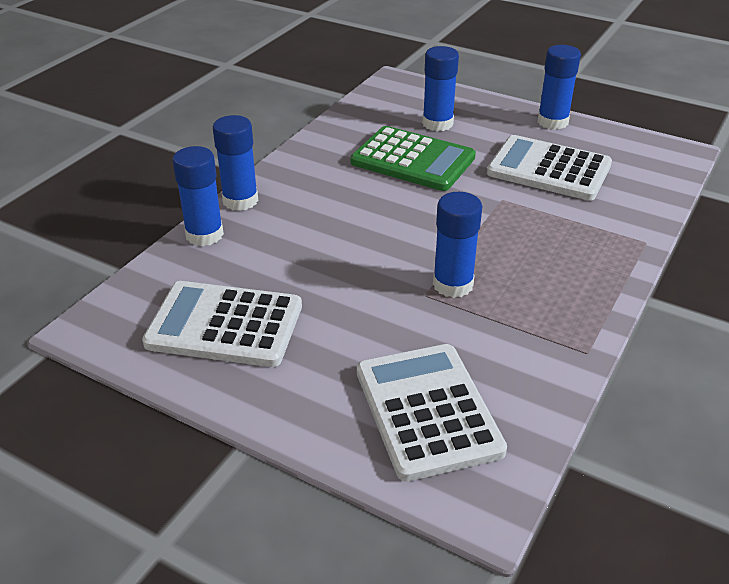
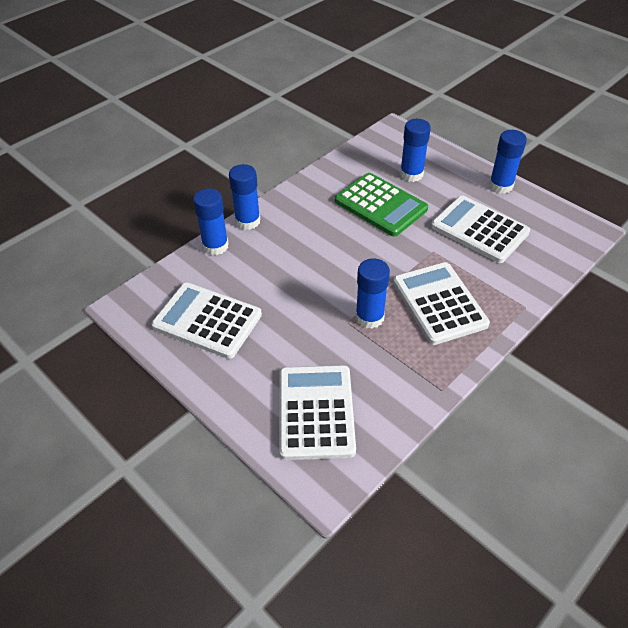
camera: 15 degrees right, 10 degrees up
(536, 254) = (439, 303): none -> white calculator

